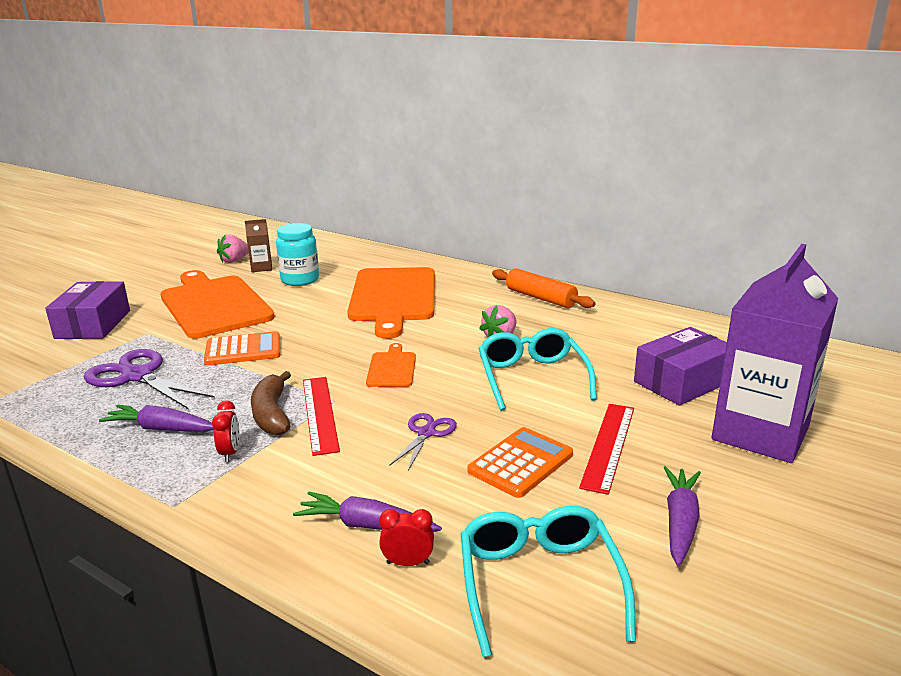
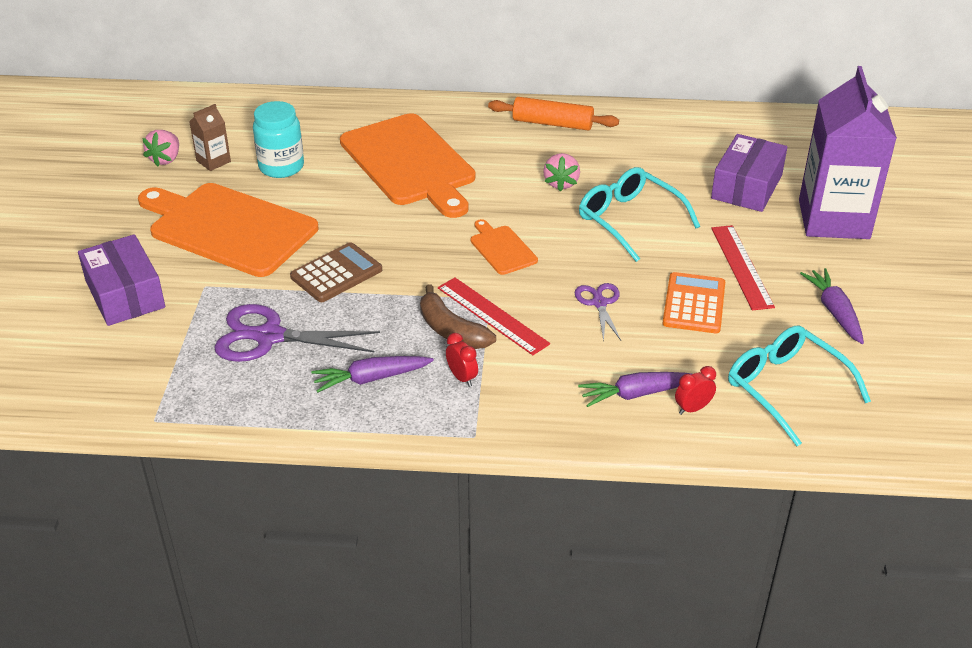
camera: 30 degrees left, 15 degrees up
(243, 350) = (336, 273): orange calculator -> brown calculator

